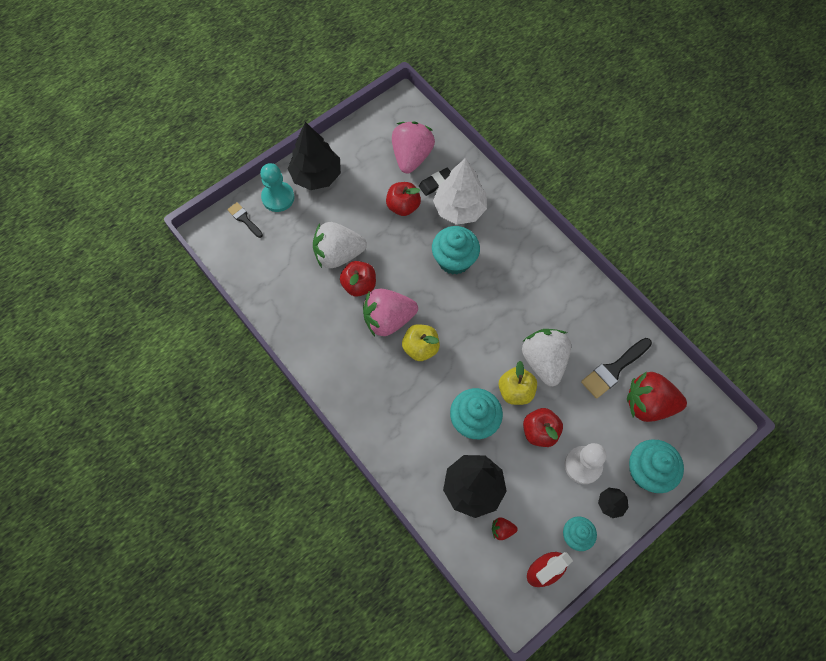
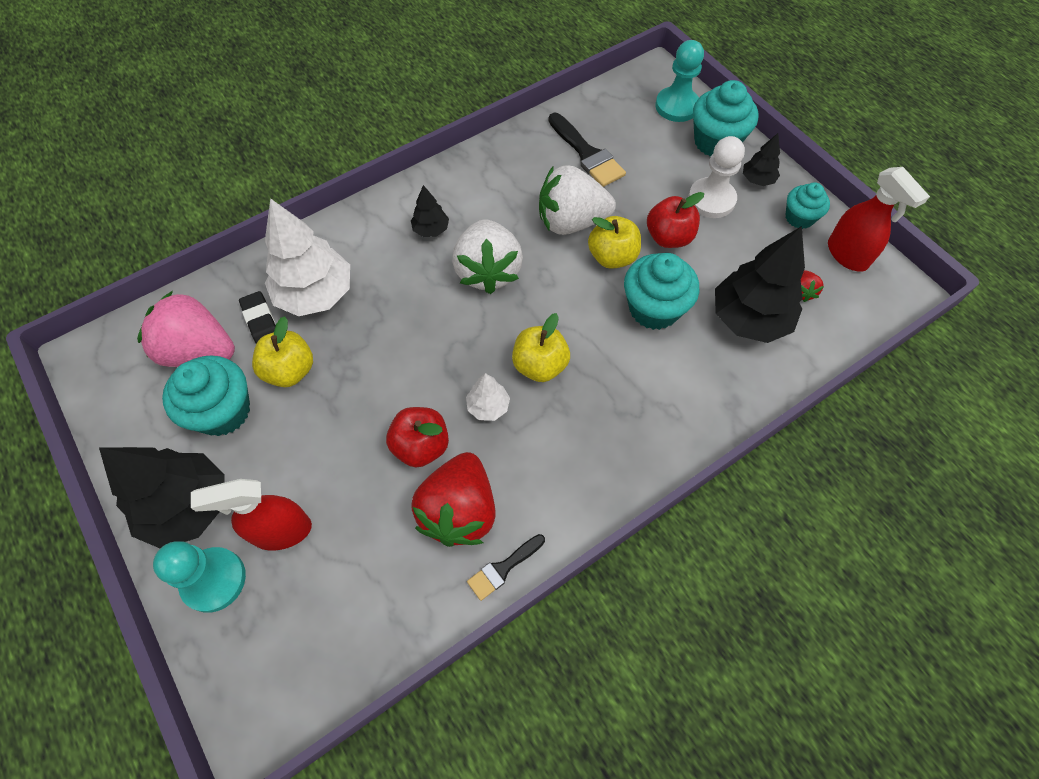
camera: 85 degrees left, 5 degrees down
(244, 219) = (243, 649): black brush -> black brush (503, 568)
(305, 223) = (281, 531): none -> red spray bottle
(338, 254) = (357, 476): white strawberry -> white strawberry (488, 271)
(388, 319) = (488, 406): pink strawberry -> white tree
(403, 206) = (290, 370): red apple -> yellow apple
(454, 260) = (401, 309): turquoise cupcake -> turquoise cupcake (223, 411)
(522, 269) = (431, 229): none -> black tree
(648, 404) = (633, 129): red strawberry -> red strawberry (459, 511)
(683, 440) = (676, 106): none -> turquoise pawn

